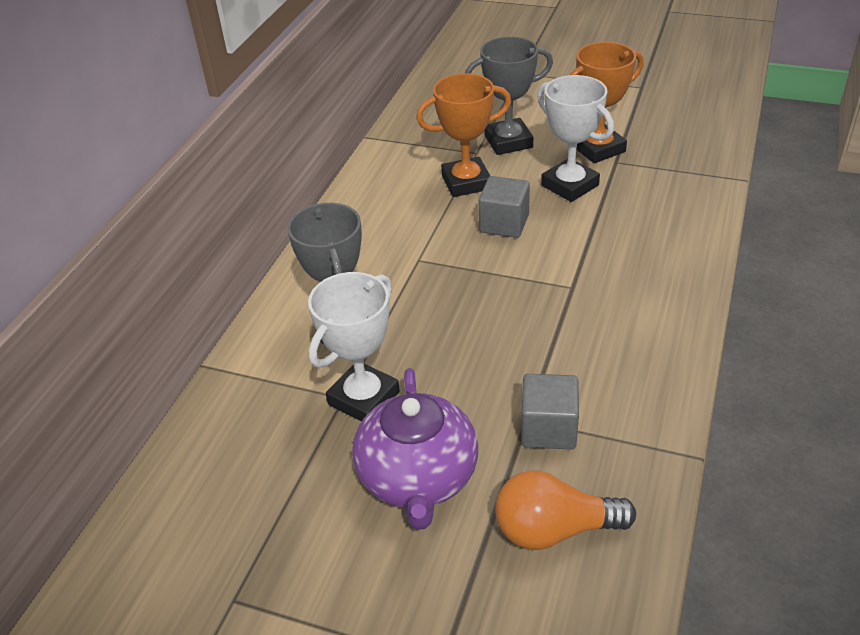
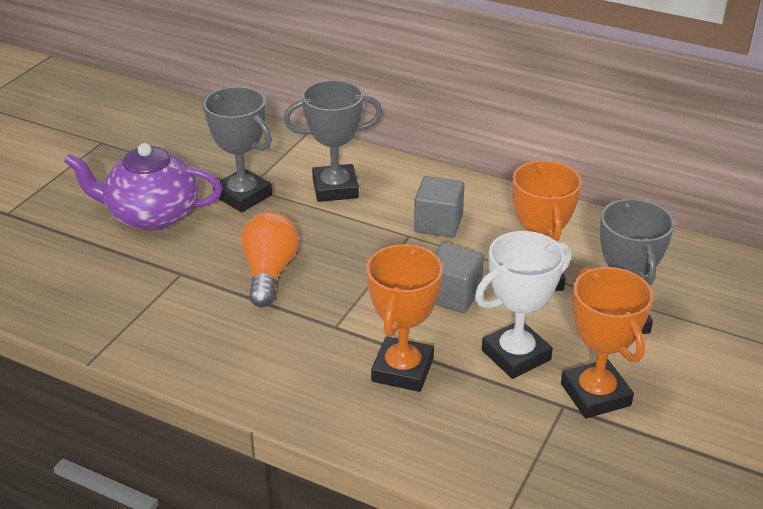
camera: 95 degrees right, 5 degrees down
(363, 398) = (243, 196): white trophy -> grey trophy
(548, 429) = (164, 283): grey cube -> grey cube (438, 224)
(554, 529) = (70, 271): orange light bulb -> orange light bulb (269, 273)
(613, 240) = (402, 370): none -> orange trophy

